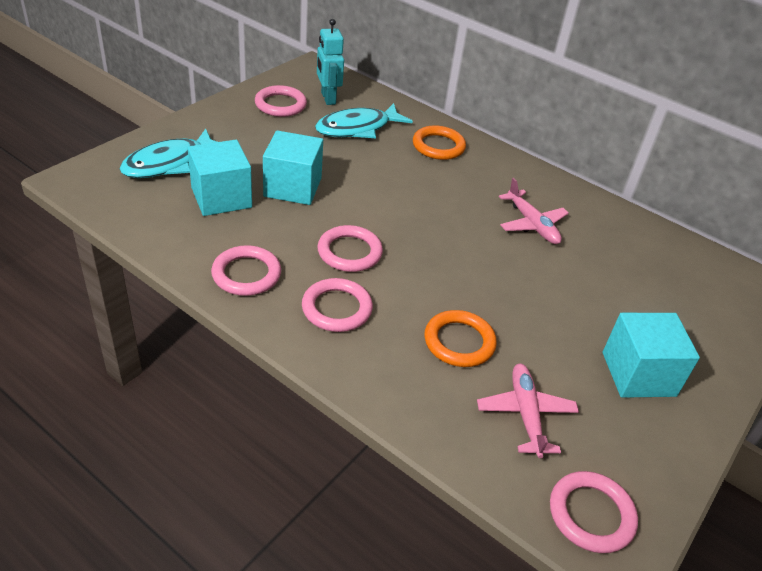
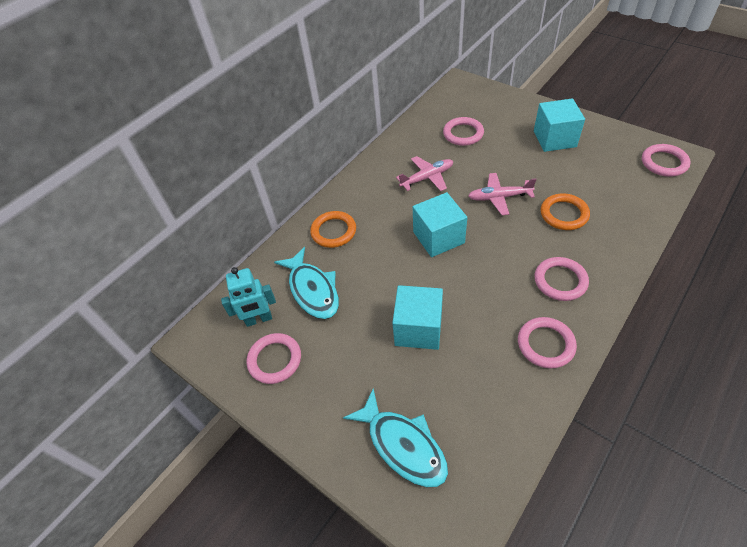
camera: 80 degrees left, 10 degrees up
(221, 197) = (448, 383): turquoise cube -> turquoise cube (438, 237)
(349, 252) = (494, 279): pink ring -> pink ring (463, 134)
(525, 414) = (609, 185): pink plane -> pink plane (499, 197)

